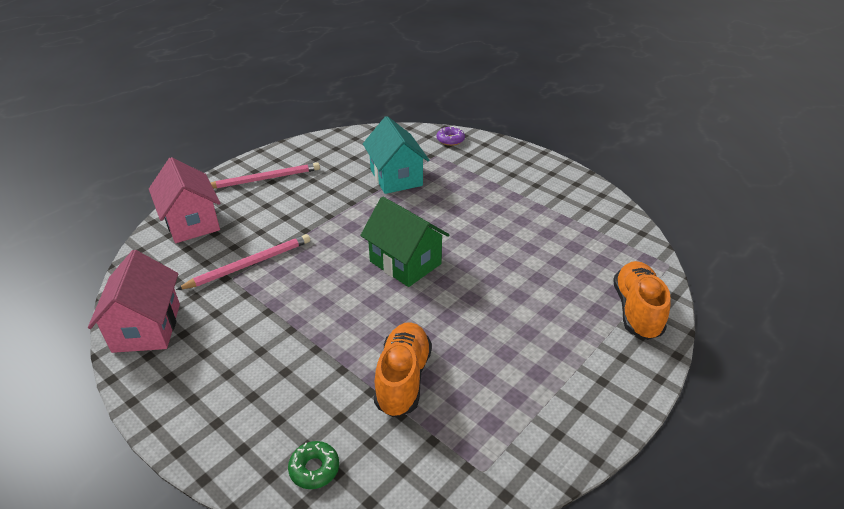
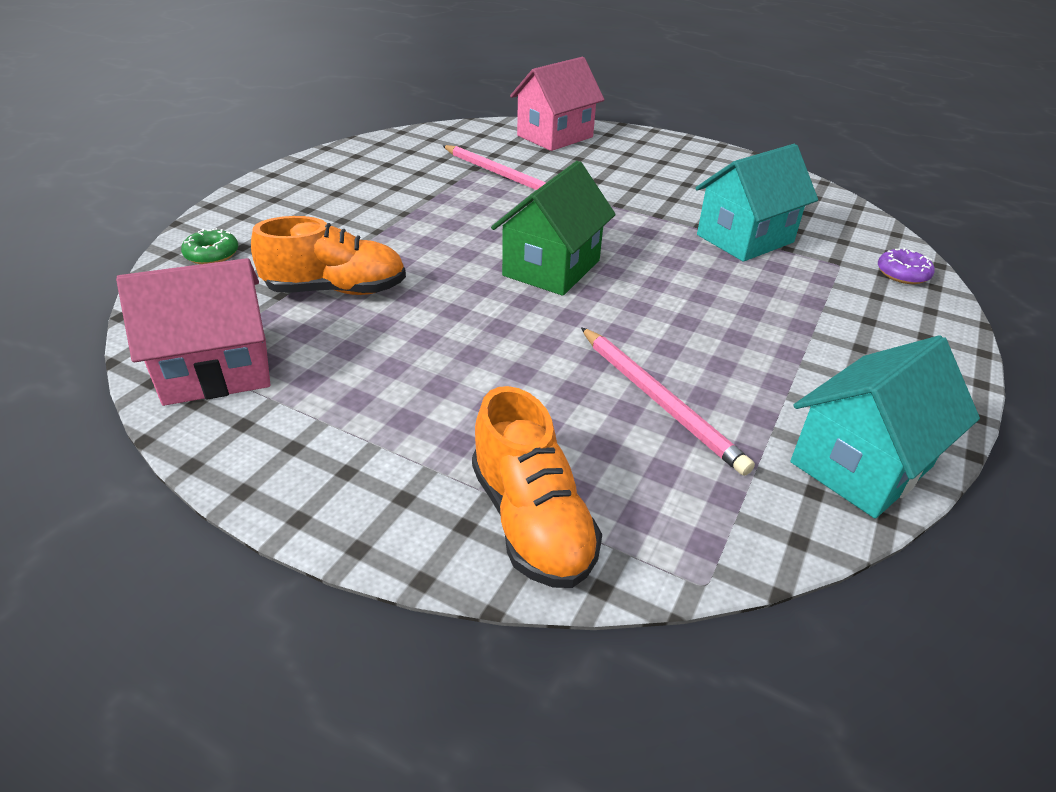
camera: 75 degrees right, 0 degrees up
(147, 327) = (391, 148): pink house -> pink house (216, 370)
(265, 179) = (664, 156): pink pencil -> pink pencil (659, 400)
(597, 202) = (861, 464): none -> turquoise house
(636, 310) = (531, 520): orange shoe -> orange shoe turned 75 degrees clockwise

